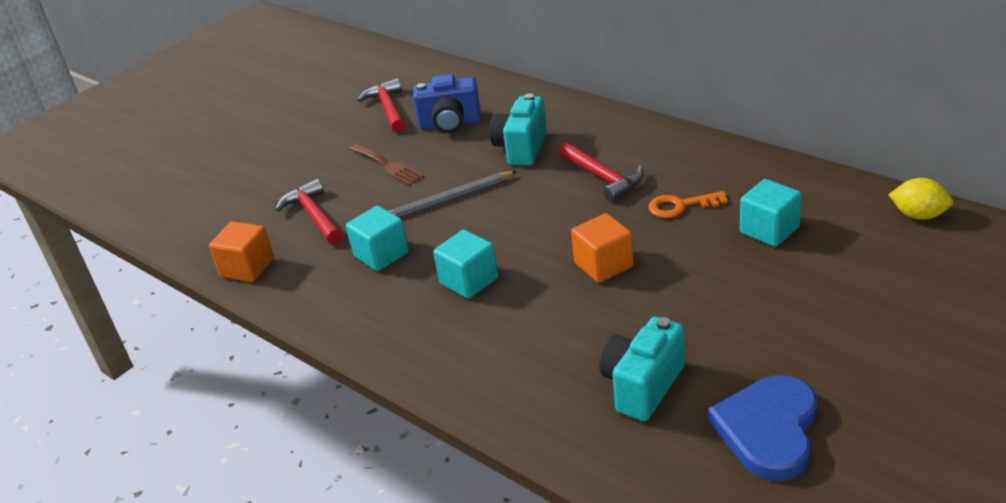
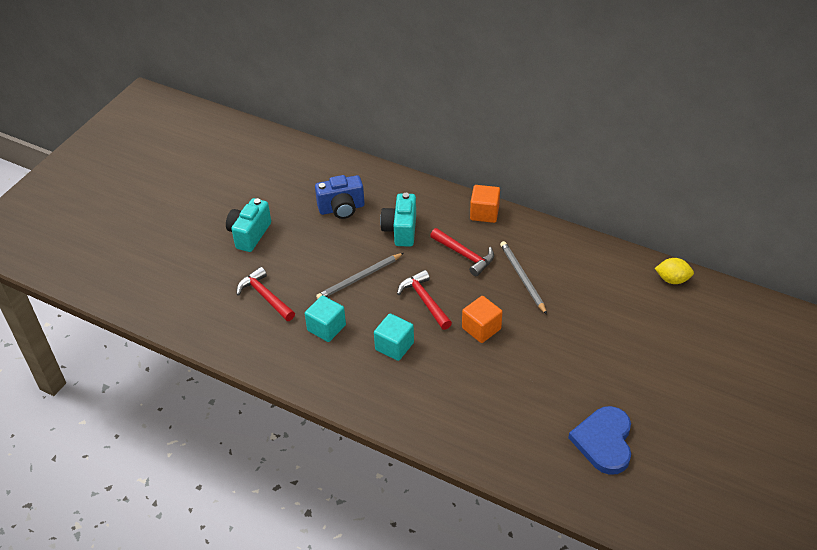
camera: 15 degrees left, 10 degrees up
(247, 267) = (231, 344): orange cube -> orange cube (484, 213)
(388, 109) = (289, 194): red hammer -> red hammer (425, 301)
(388, 166) = (306, 249): brown fork -> none
(642, 386) = (525, 418): turquoise camera -> turquoise camera (249, 234)
(681, 206) = (522, 278): orange key -> grey pencil
(769, 230) = (582, 295): turquoise cube -> none

